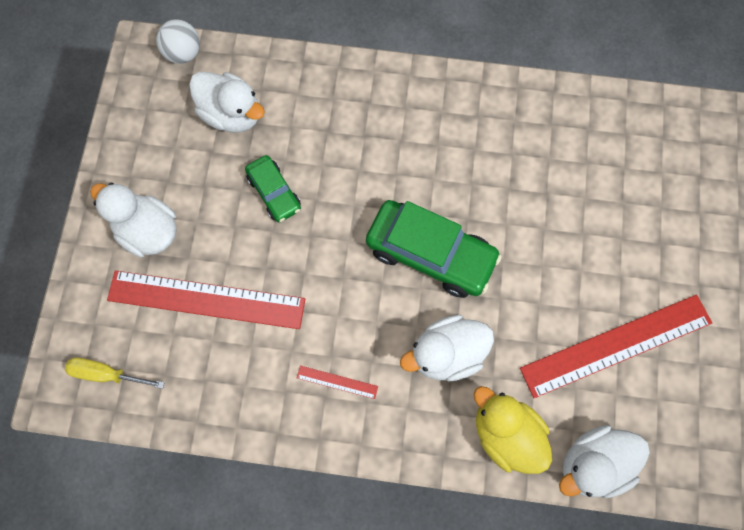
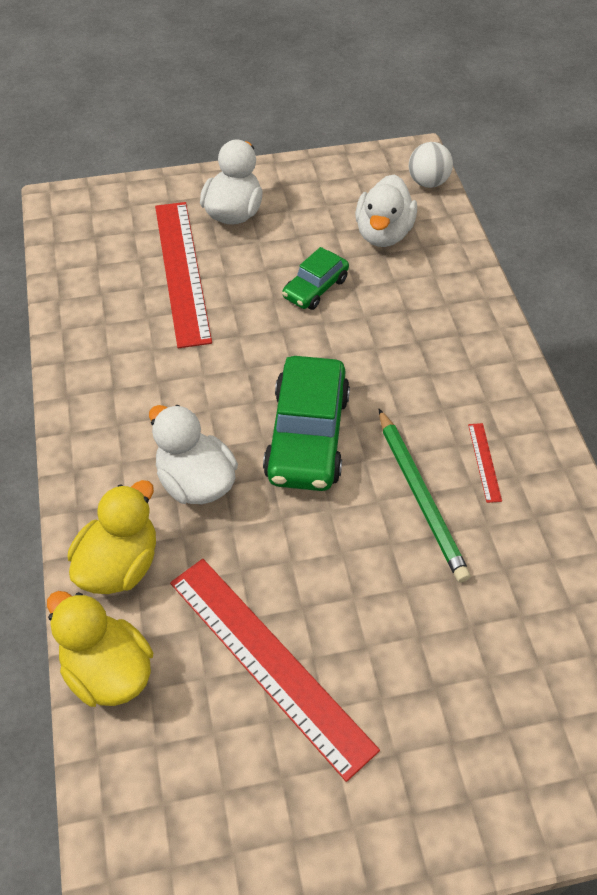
camera: 70 degrees right, 20 degrees down
(107, 374) = (86, 227): yellow screwdriver -> none
(337, 382) = (131, 394): red ruler -> red ruler (484, 462)
(512, 193) = (420, 496): none -> green pencil
(593, 463) = (108, 670): white duck -> yellow duck

